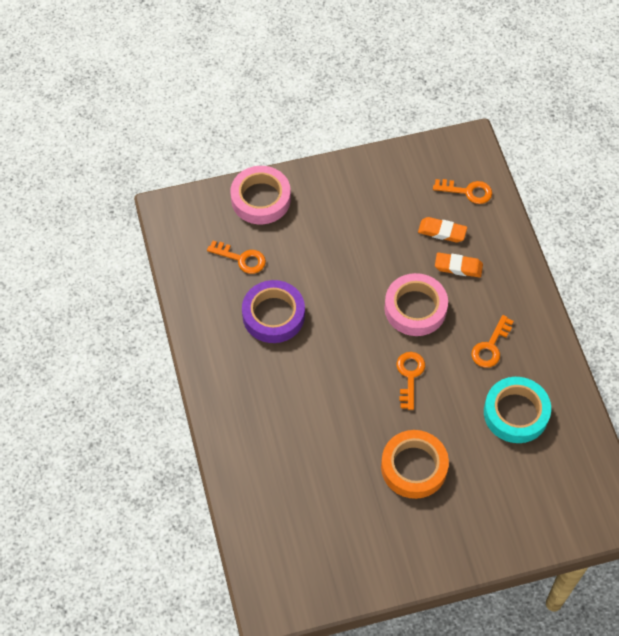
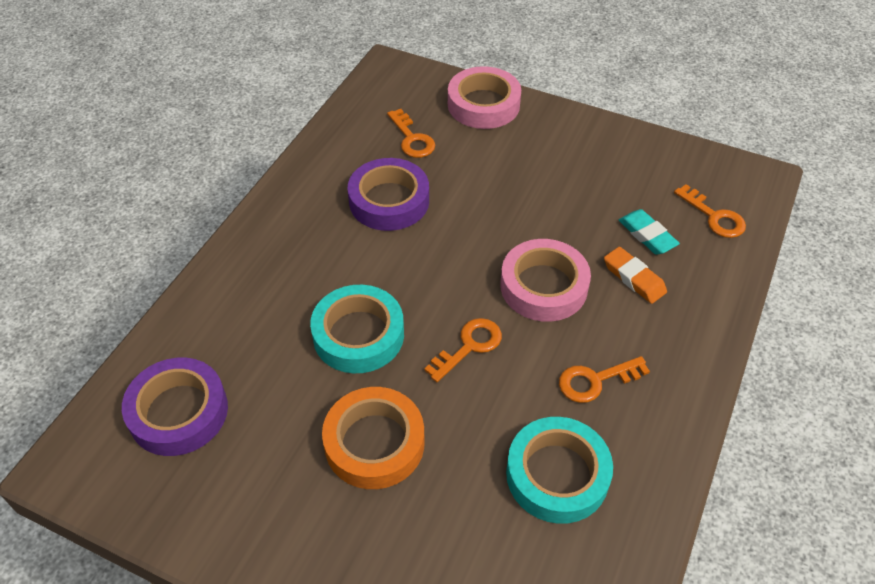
camera: 40 degrees right, 10 degrees down
(295, 532) = (178, 412): none -> purple tape
(344, 414) = (358, 335): none -> turquoise tape
(442, 232) = (647, 235): orange eraser -> turquoise eraser

